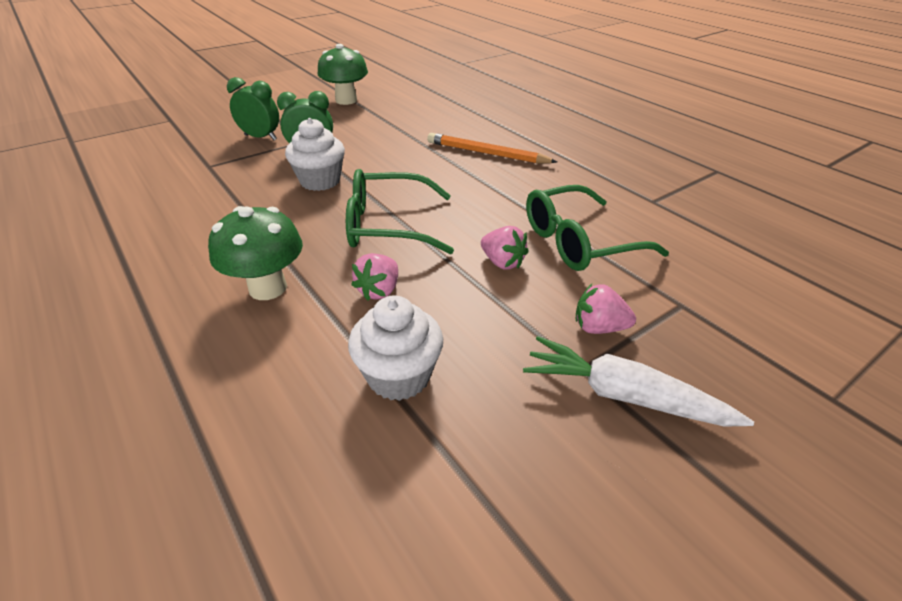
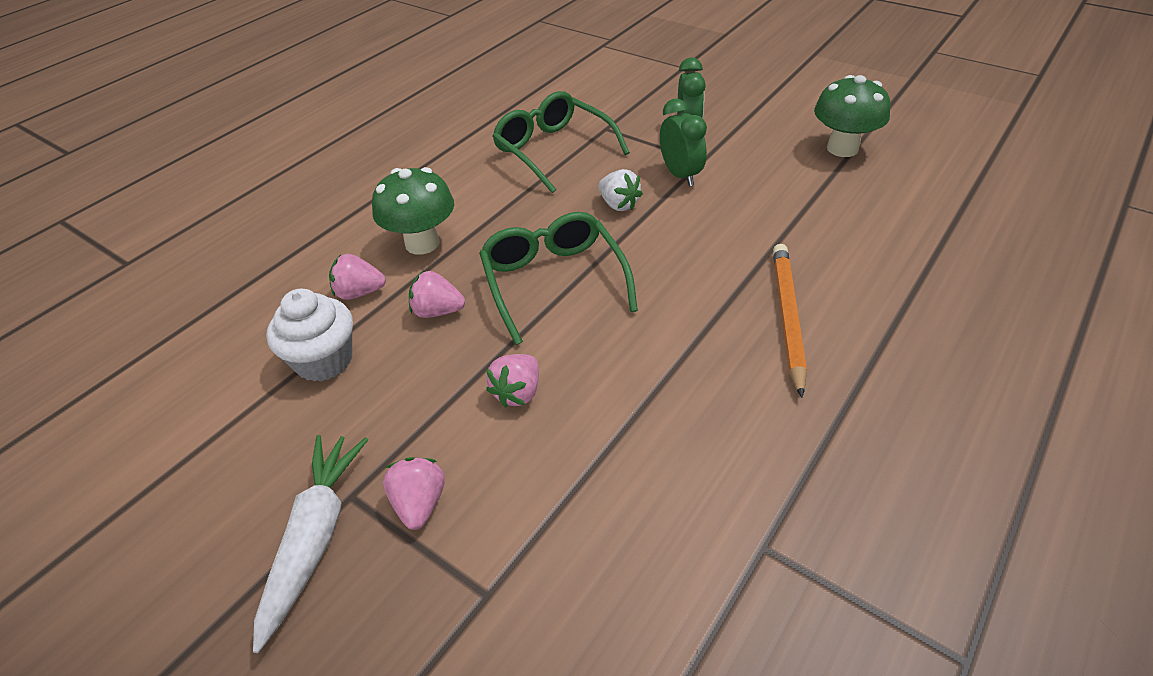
camera: 75 degrees right, 5 degrees up
(310, 340) = (359, 293): none -> pink strawberry
(320, 181) = (618, 204): white cupcake -> white strawberry
(579, 242) = (594, 461): green glasses -> green glasses (553, 150)

